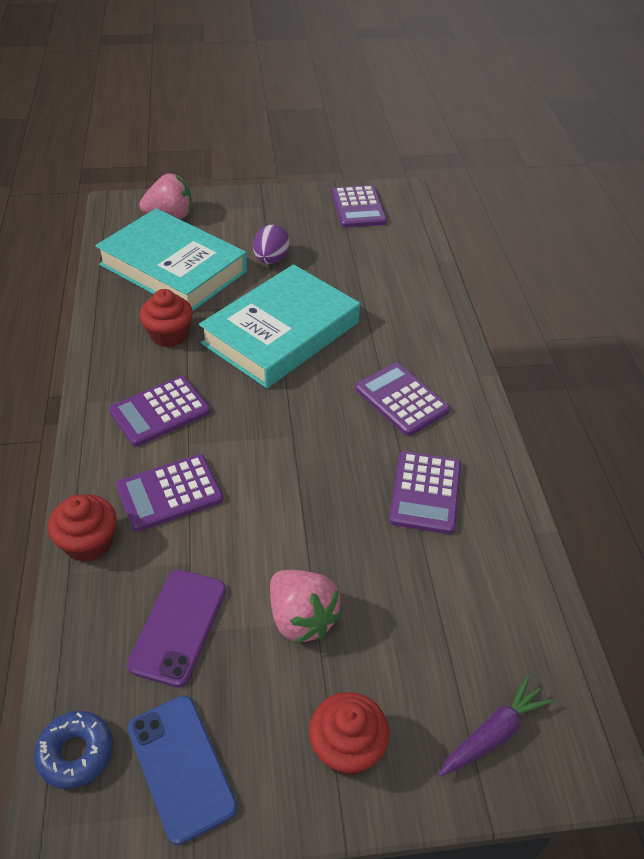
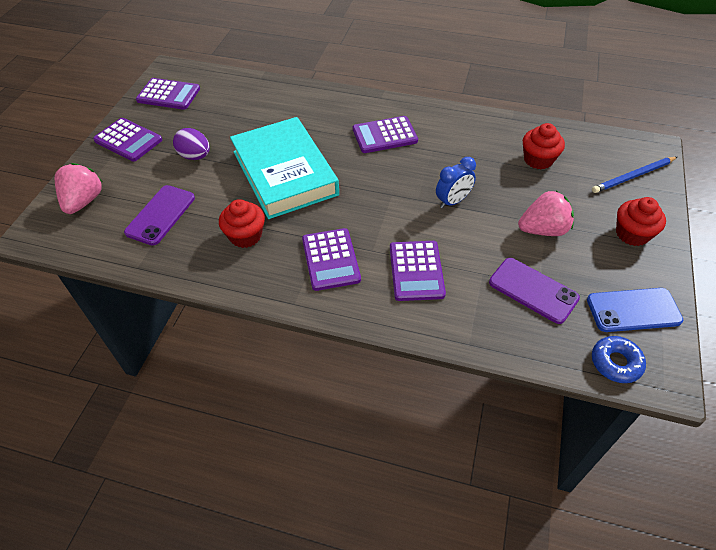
camera: 65 degrees left, 5 degrees up
(88, 543) = (445, 327): red cupcake -> red cupcake (538, 159)
(173, 268) = (160, 215): turquoise book -> purple phone
(310, 501) = (453, 201): none -> blue clock
(425, 492) = (467, 149): purple calculator -> purple calculator (128, 140)
(493, 734) = (633, 176): purple carrot -> blue pencil

